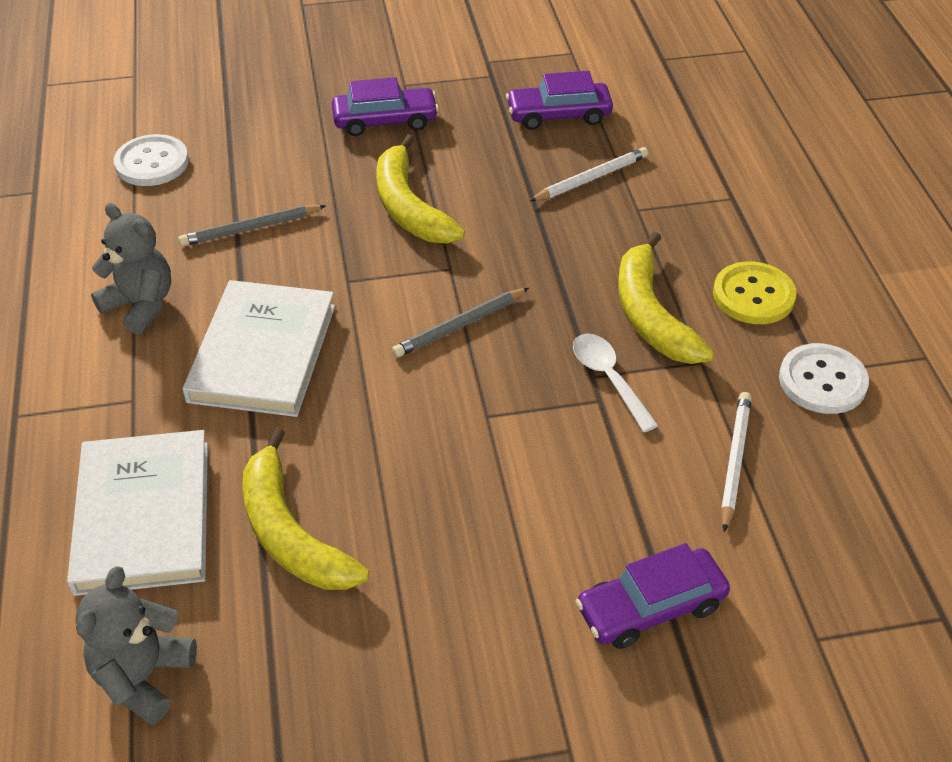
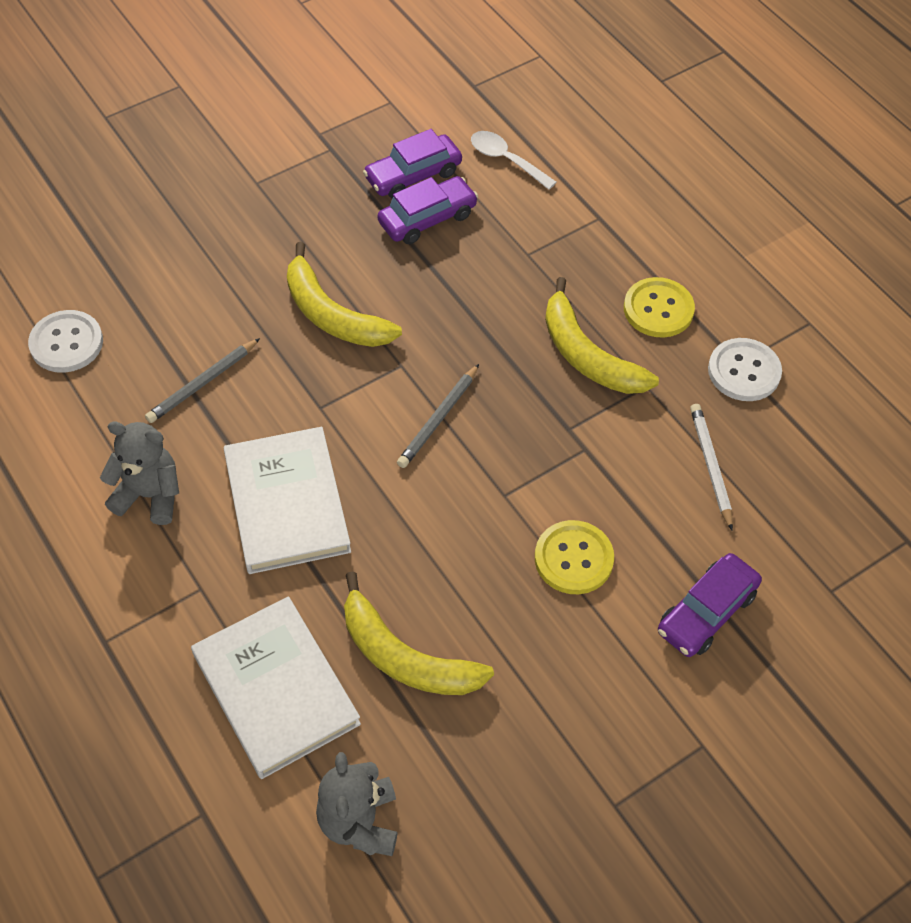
camera: 25 degrees left, 10 degrees up
(385, 121) = (260, 229): purple car -> purple car (427, 219)
(527, 501) = (573, 559): none -> yellow button
(591, 178) = (474, 234): white pencil -> none
(608, 378) = (582, 427): white spoon -> white spoon (506, 160)

